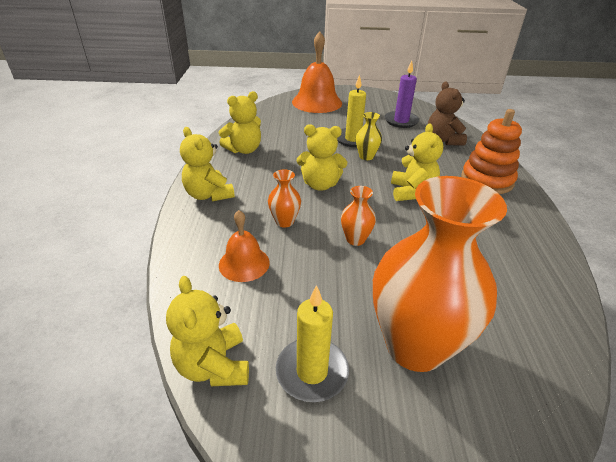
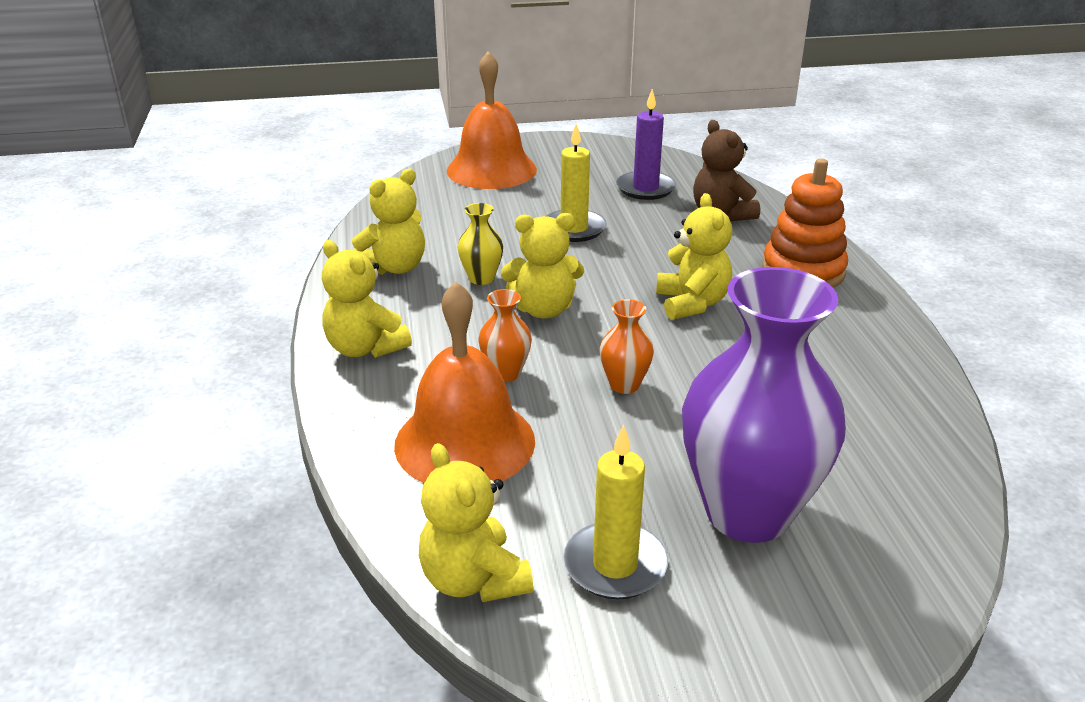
camera: 10 degrees left, 5 degrees down
(244, 263) = (465, 442): orange bell -> orange bell, size x1.76
(366, 156) = (604, 255): yellow vase -> yellow vase (481, 278)
(415, 346) = (747, 513): orange vase -> purple vase

